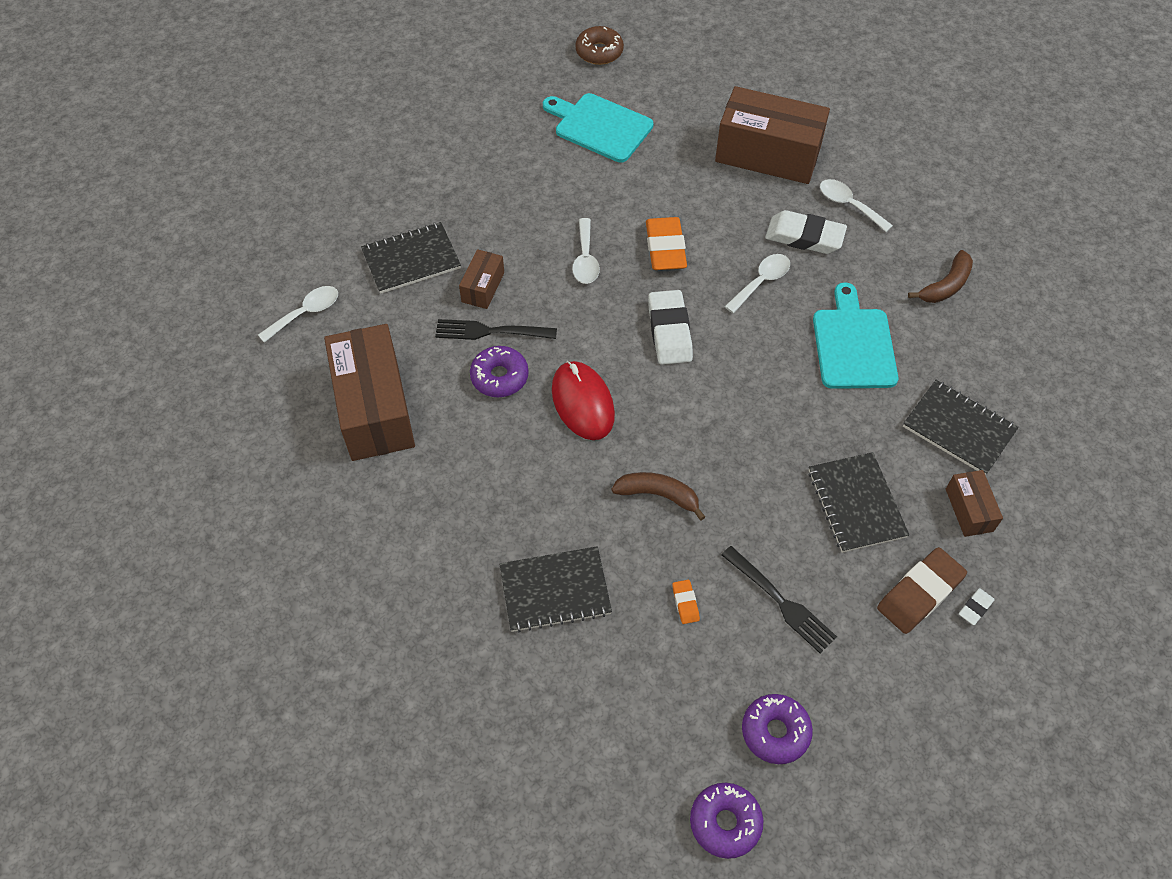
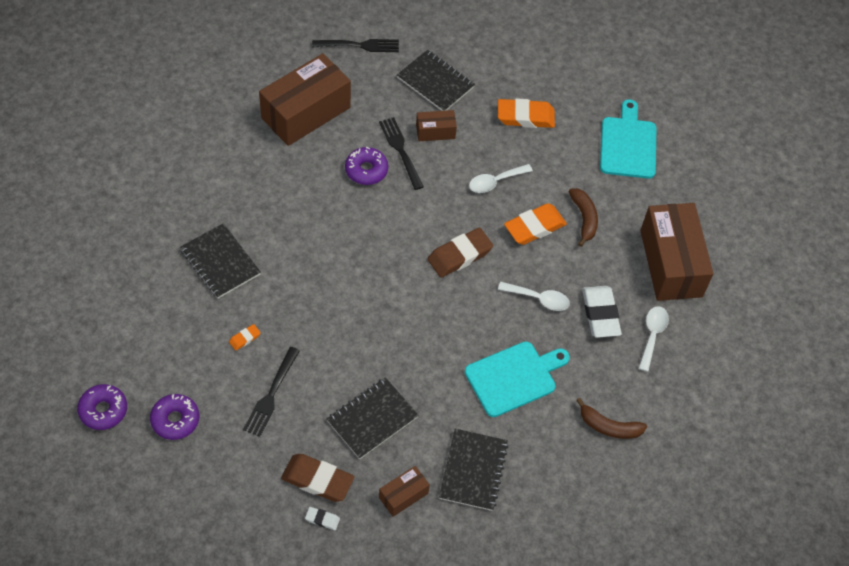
camera: 60 degrees right, 0 degrees up
(306, 313) = (359, 45): white spoon -> black fork
(511, 197) = (525, 117): none -> orange eraser
(582, 402) = (371, 225): red mouse -> none
(599, 52) = (706, 116): brown donut -> none
(658, 495) = (319, 295): brown banana -> brown banana (584, 219)
(669, 331) = (460, 255): white eraser -> brown eraser

